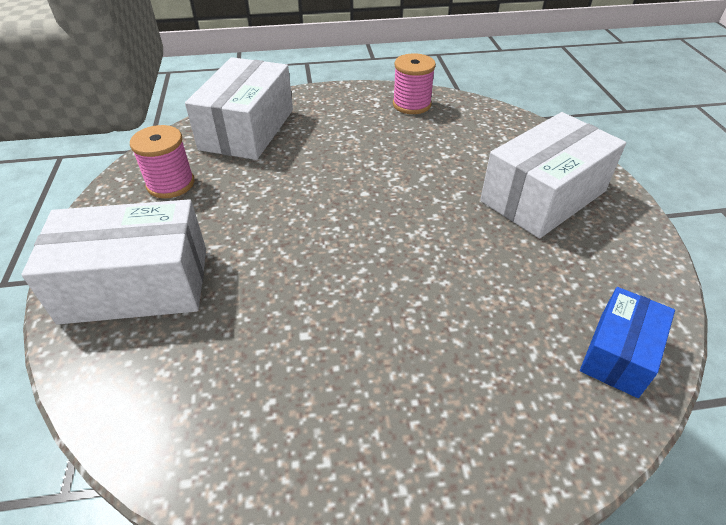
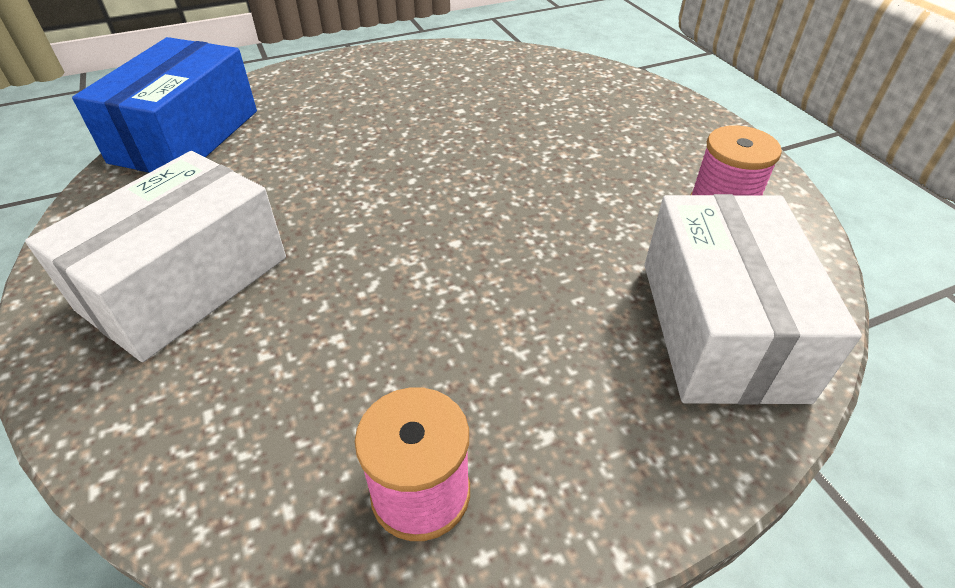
camera: 165 degrees right, 0 degrees up
(136, 284) = (632, 116): white box -> none
(618, 353) = (186, 136): blue box -> blue box, size x1.74

